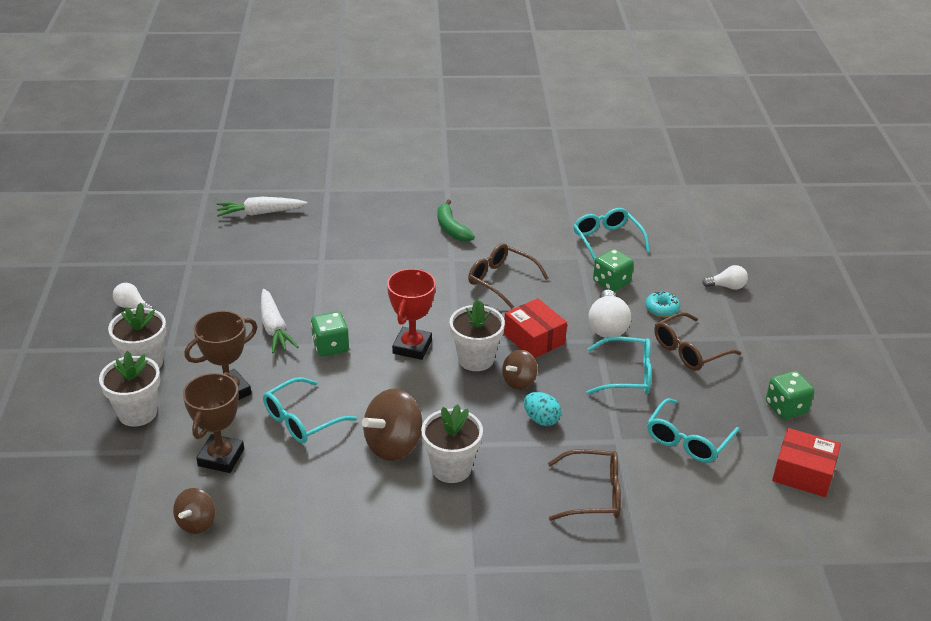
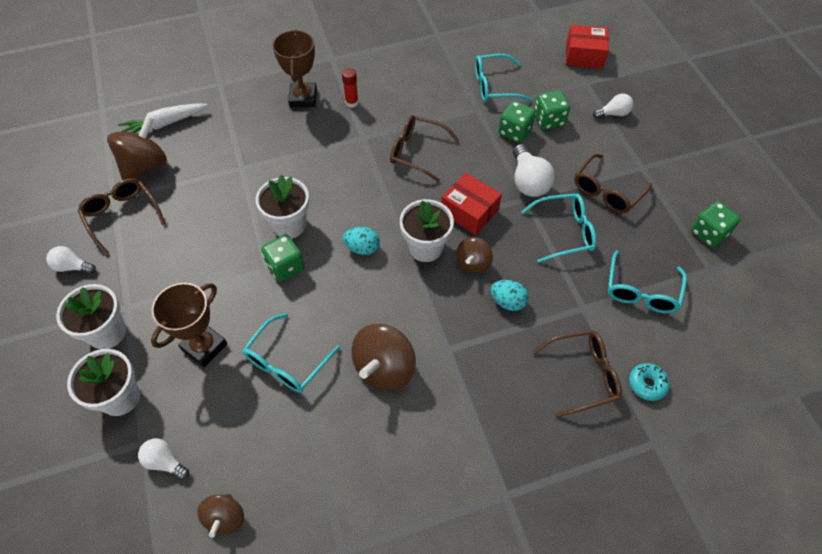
camera: 15 degrees left, 20 degrees up
(159, 469) = (165, 462): none -> white light bulb
(192, 277) = (122, 216): none -> brown glasses
(221, 457) = (223, 429): brown trophy -> brown trophy (303, 98)
(229, 242) = (145, 165): none -> brown spinning top
(274, 328) = (223, 258): white carrot -> none
(412, 347) = (362, 248): red trophy -> turquoise egg
(451, 228) = (352, 103): green banana -> red glue stick
(451, 468) = (447, 380): white flower pot -> white flower pot (289, 225)
(607, 240) = (494, 86): turquoise glasses -> turquoise glasses turned 60 degrees counterclockwise
(653, 279) = (549, 120): none -> green dice
(662, 309) = (568, 151): turquoise donut -> turquoise donut (647, 384)
(803, 473) = (748, 301): red box -> red box (584, 55)

